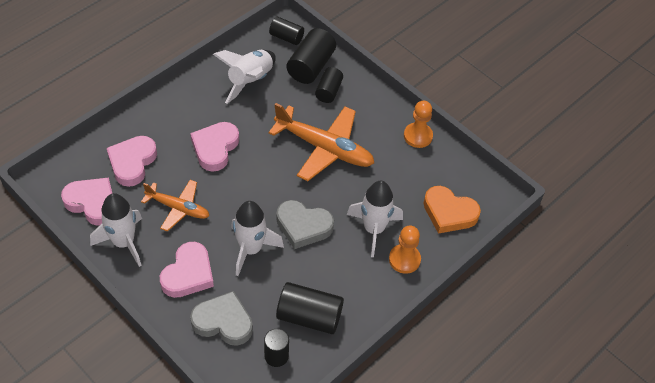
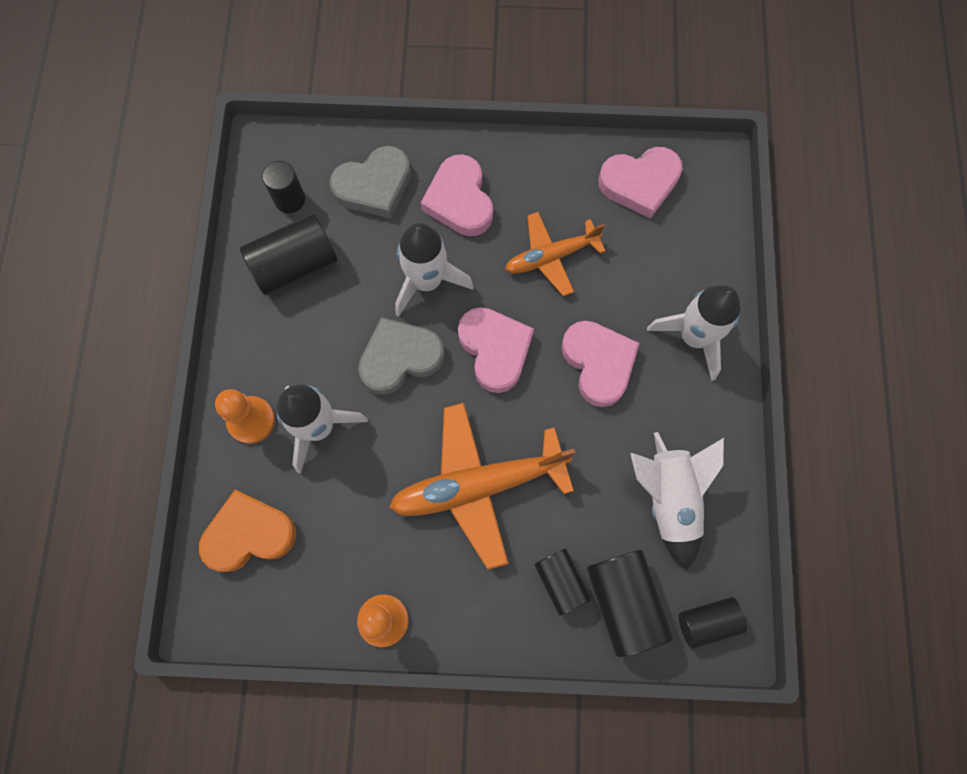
camera: 140 degrees right, 20 degrees up
(124, 242) = (558, 174): white rocket -> white rocket (694, 337)
(132, 162) = (660, 262): pink heart -> pink heart (495, 350)

